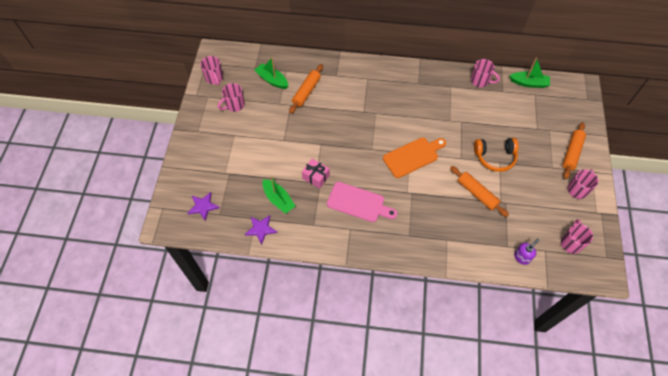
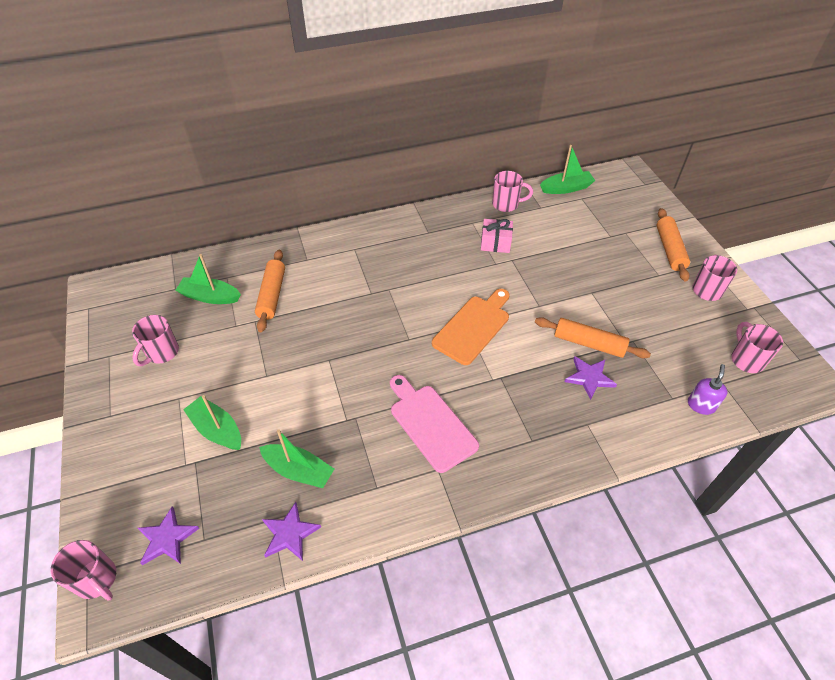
camera: 25 degrees left, 10 degrees down
(214, 78) = (112, 325): pink mug -> pink mug (97, 580)
(246, 160) = (217, 430): none -> green boat
(316, 177) = (344, 411): pink gift -> pink gift (495, 243)
(358, 203) = (430, 424): pink cutting board -> pink cutting board turned 120 degrees counterclockwise
(464, 214) = (589, 378): none -> purple star
(495, 157) = (582, 288): orange headphones -> none

